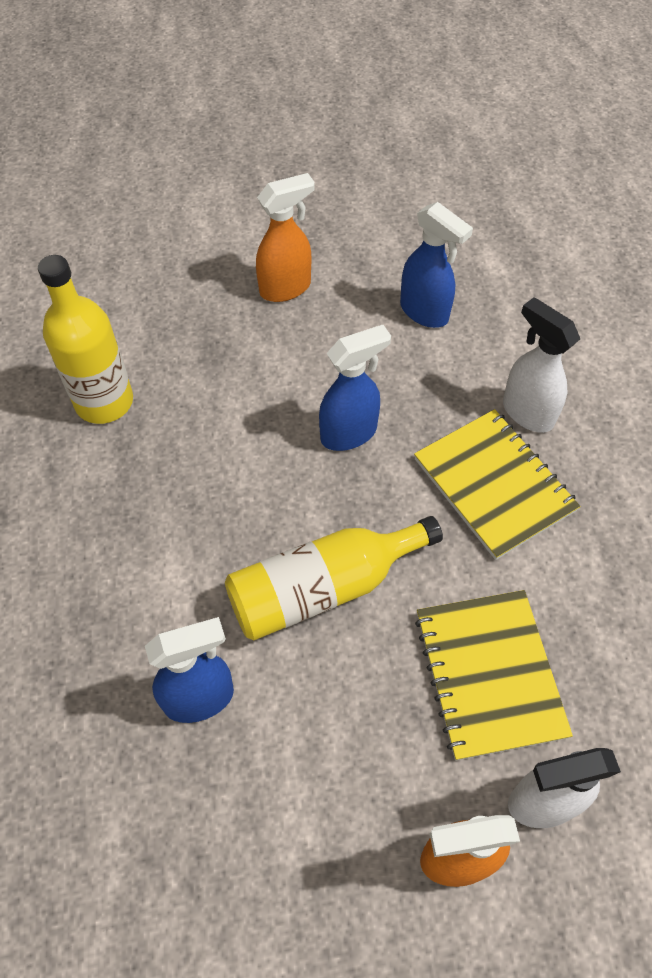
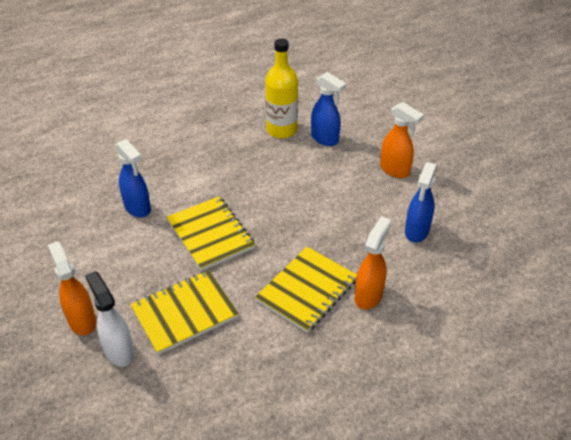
camera: 70 degrees right, 15 degrees down
(322, 588) = (210, 234): yellow bottle -> yellow notebook
(349, 433) = (310, 221): blue spray bottle -> blue spray bottle (325, 139)
(527, 412) = (368, 295): white spray bottle -> orange spray bottle

